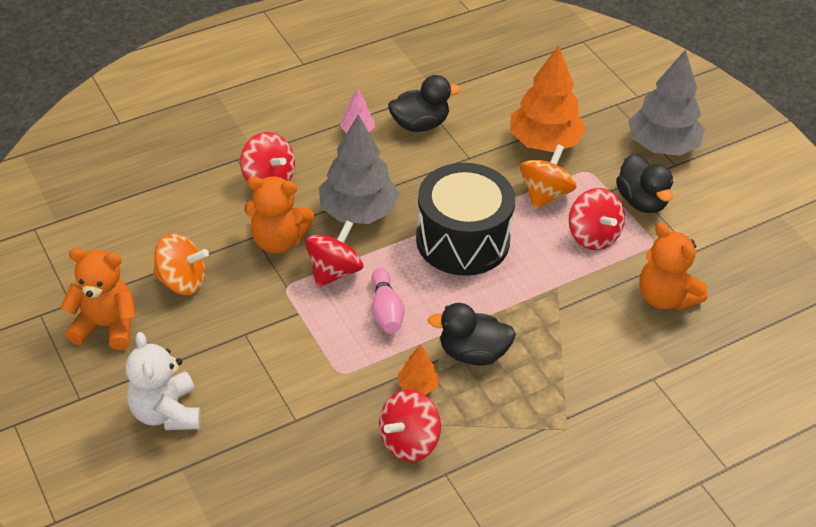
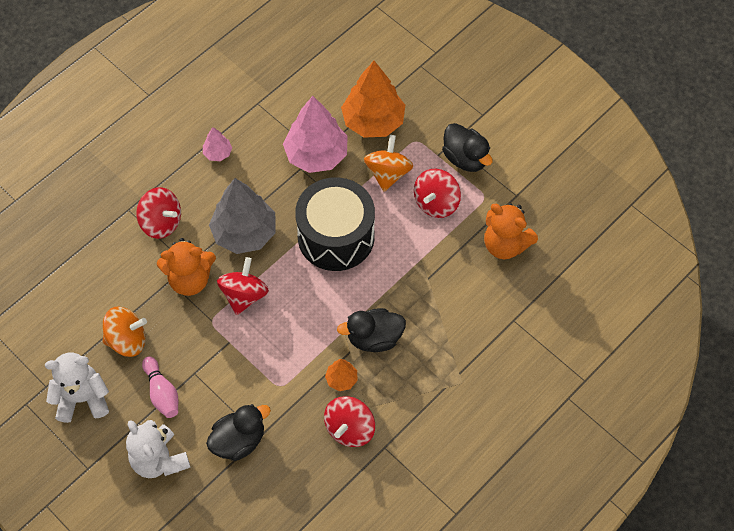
camera: 15 degrees left, 15 degrees up
(106, 326) = (82, 398): orange teddy bear -> white teddy bear
(386, 311) = (296, 320): pink bowling pin -> pink bowling pin (162, 393)
(420, 124) = (267, 131): black duck -> black duck (239, 441)
(468, 158) = (316, 155): none -> pink tree
(593, 236) = (436, 203): red spinning top -> red spinning top turned 75 degrees clockwise
(662, 145) = (468, 98): grey tree -> none

